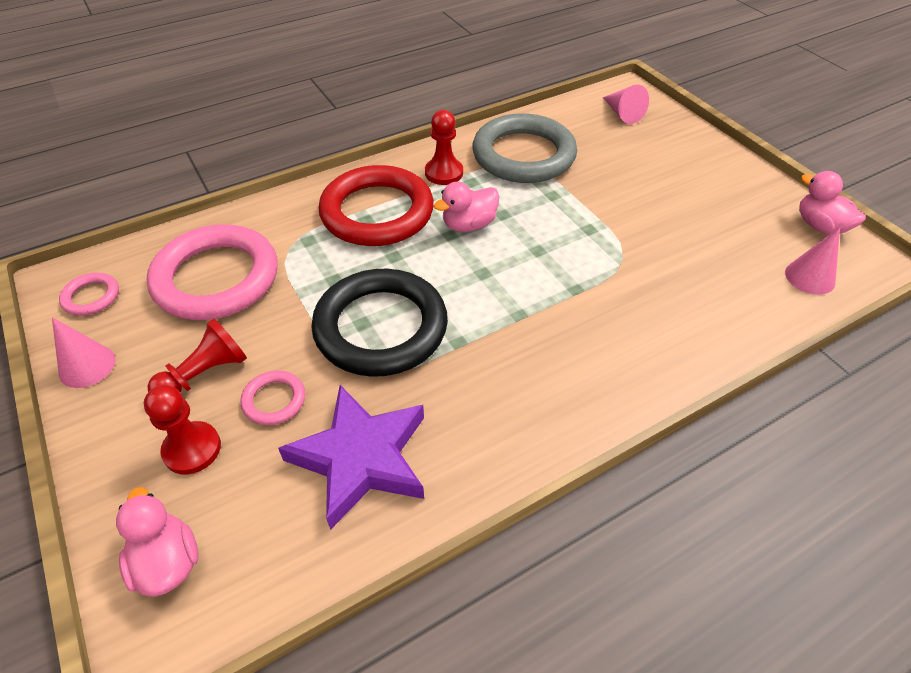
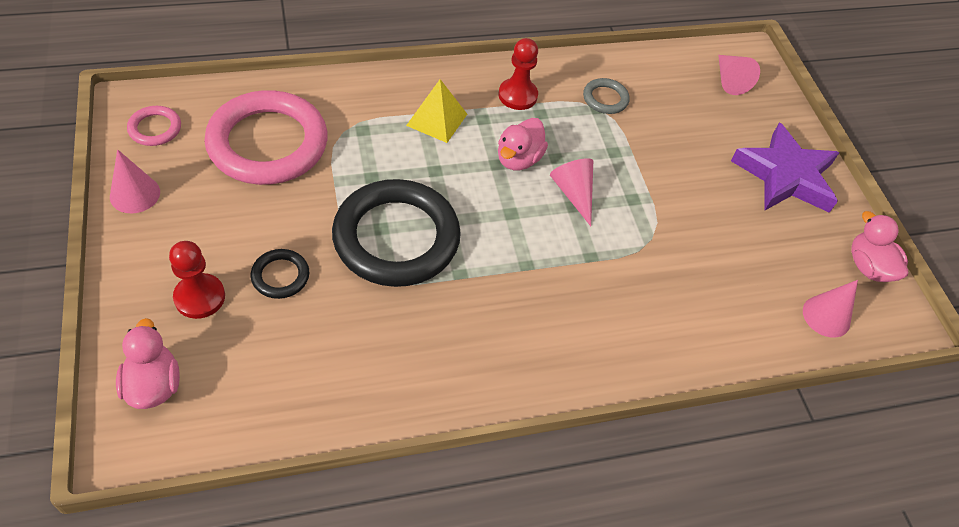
camera: 10 degrees right, 5 degrees up
(205, 374) = (230, 233): red pawn -> none
(274, 400) = (280, 276): pink ring -> black ring
(361, 458) = (335, 351): purple star -> purple star (785, 175)
(377, 212) = (437, 119): red ring -> yellow pyramid
(468, 225) = (518, 159): pink duck -> pink duck turned 45 degrees counterclockwise
(523, 155) = (605, 99): grey ring -> grey ring, size x0.43
(533, 239) = (573, 193): none -> pink cone

